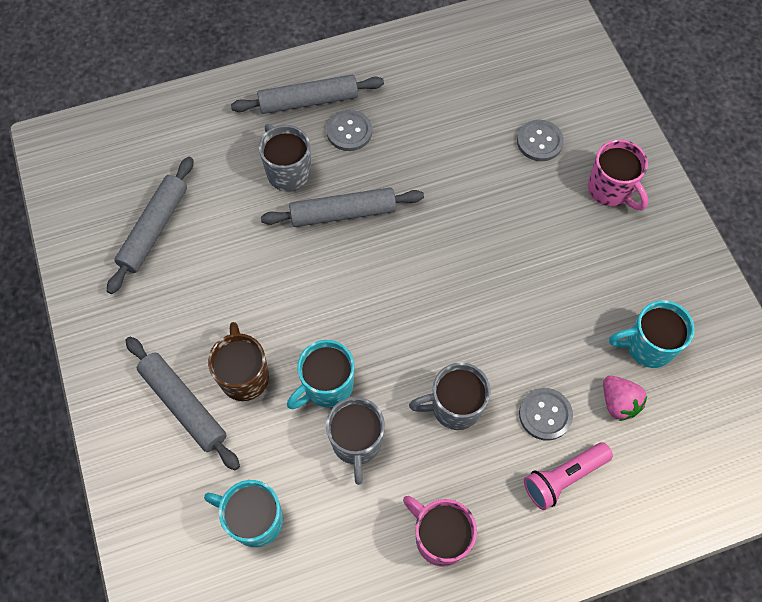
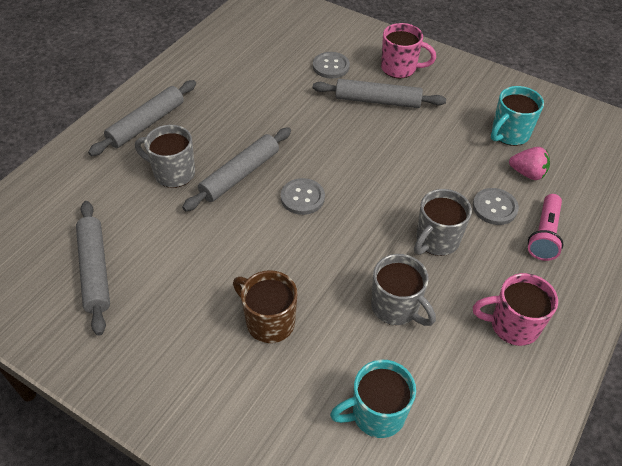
camera: 40 degrees left, 15 degrees down
(183, 405) = (239, 376): grey rolling pin -> grey rolling pin (377, 101)
(327, 386) = (337, 286): turquoise mug -> none
(349, 131) = (195, 126): grey button -> grey button (302, 197)

